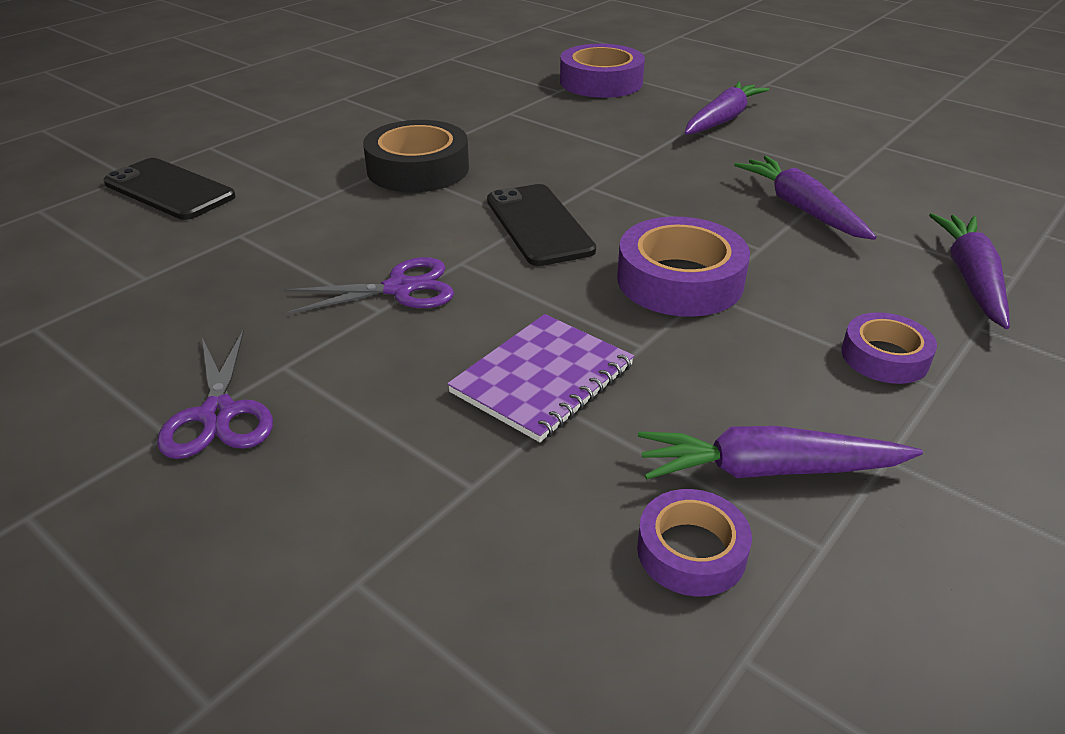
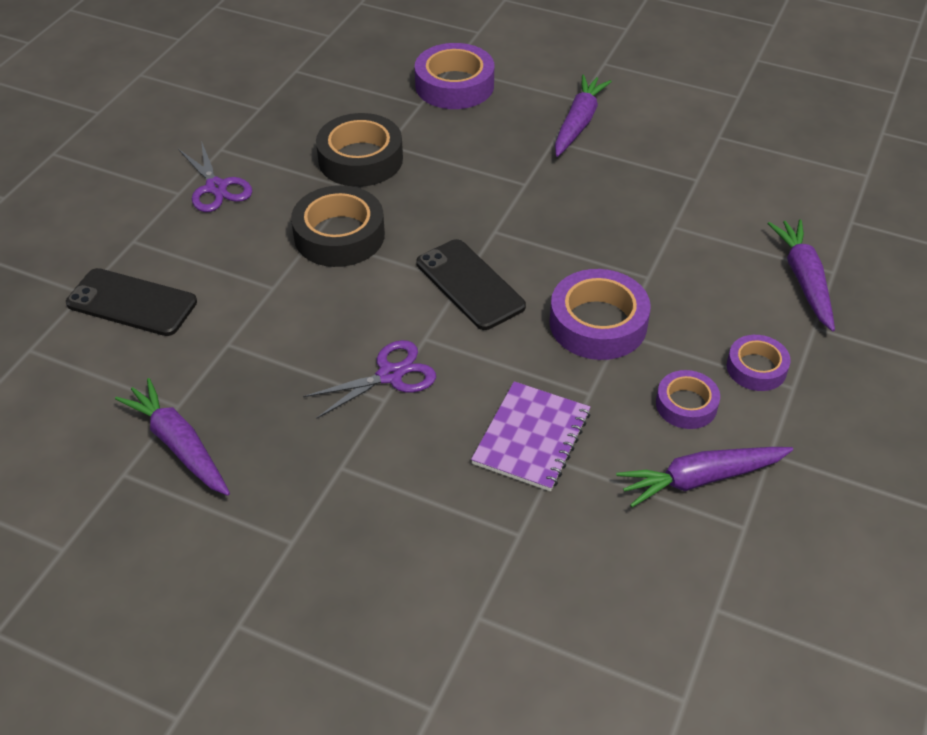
camera: 15 degrees left, 10 degrees up
(218, 414) = (318, 518): purple scissors -> purple scissors (216, 187)
(475, 119) = (360, 159): none -> black tape
(691, 551) = (669, 548): purple tape -> purple tape (686, 405)
(801, 208) = (669, 226): purple carrot -> purple carrot (179, 445)

